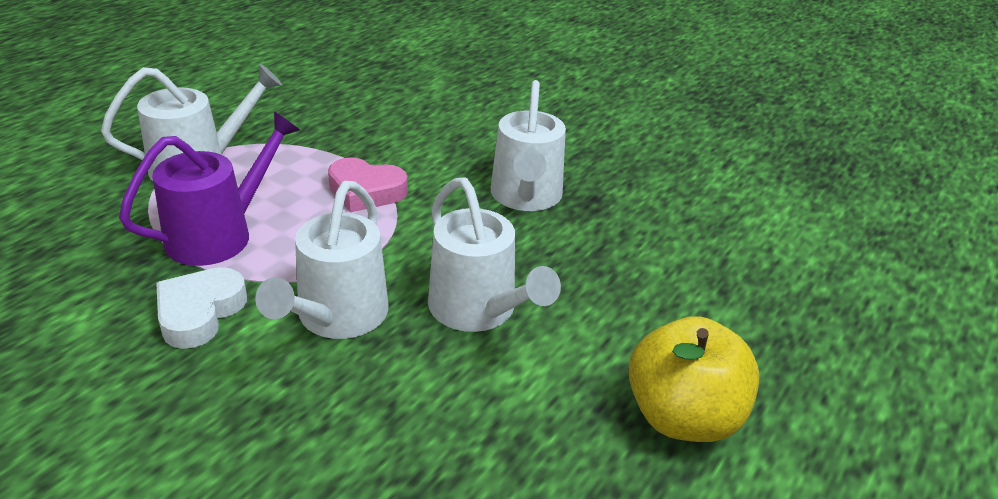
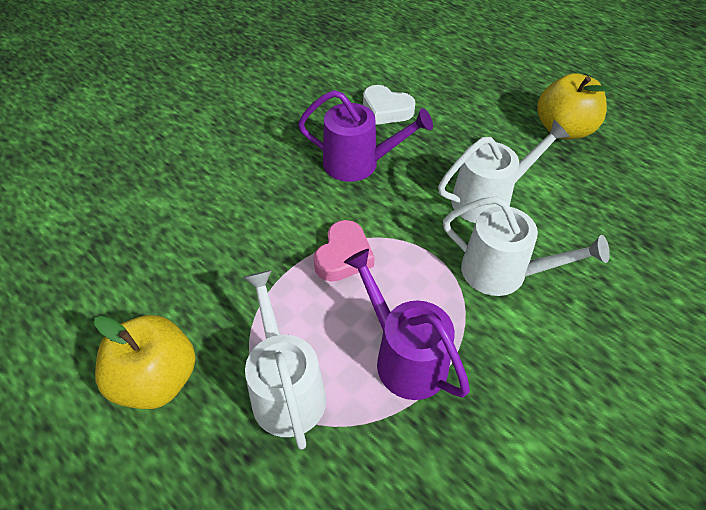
camera: 80 degrees left, 15 degrees up
(200, 313) = (507, 358): white heart -> white heart (386, 110)
(225, 105) = (157, 380): none -> yellow apple
(525, 197) = (359, 163): white watering can -> purple watering can

